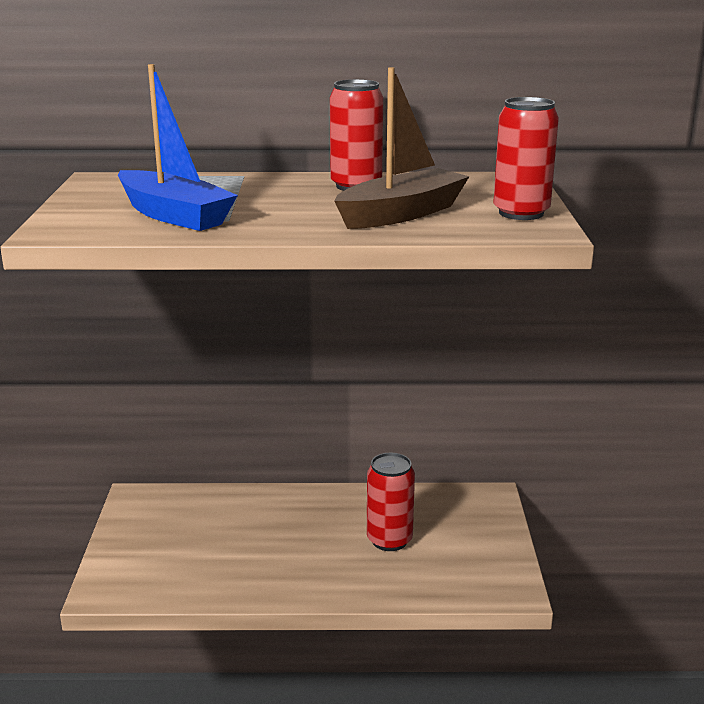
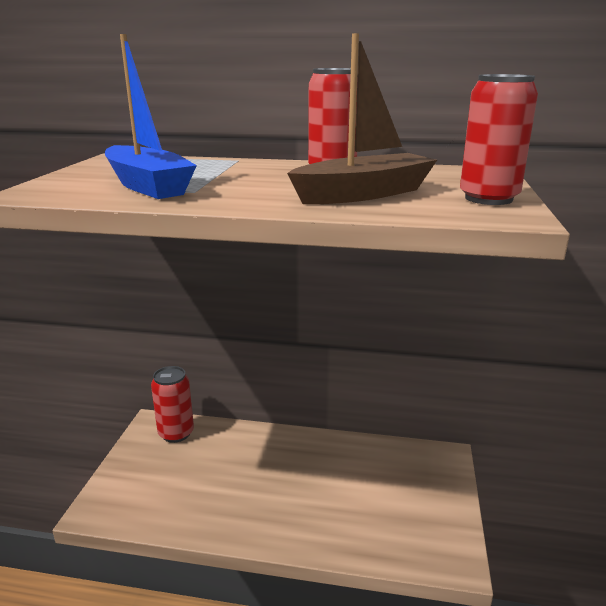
camera: 10 degrees right, 0 degrees up
(389, 540) = (349, 490): red can -> red can (176, 433)

